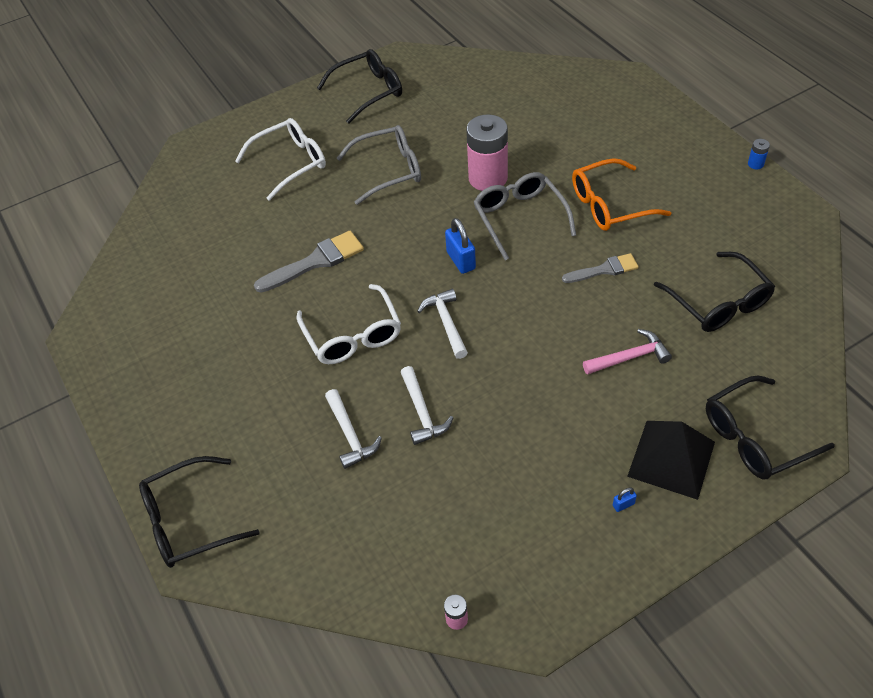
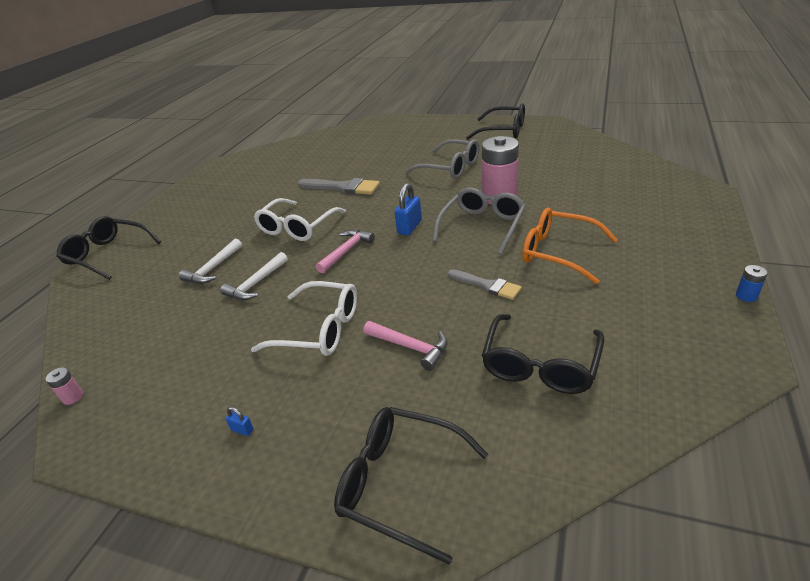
camera: 50 degrees right, 15 degrees down
(291, 163) = (409, 143): white glasses -> white glasses (320, 329)
(446, 323) = (346, 251): white hammer -> pink hammer
(671, 459) = (319, 434): black pyramid -> none

